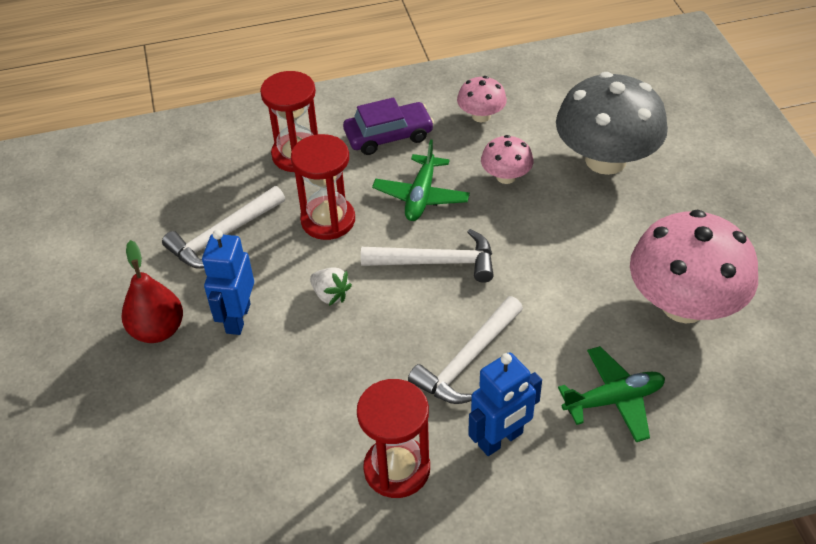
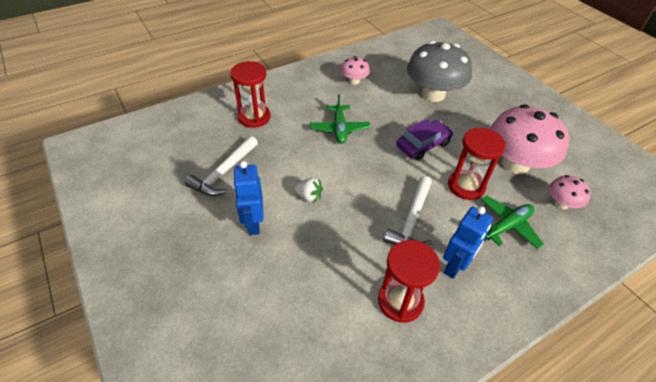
camera: 20 degrees left, 0 degrees up
(158, 330) = (200, 242): red pear -> none
(328, 220) = (288, 152): red hourglass -> red hourglass (466, 186)
(388, 136) = (305, 99): purple car -> purple car (423, 145)
(436, 262) = (366, 165): white hammer -> none
(506, 176) = (383, 111): pink mushroom -> pink mushroom (561, 203)

